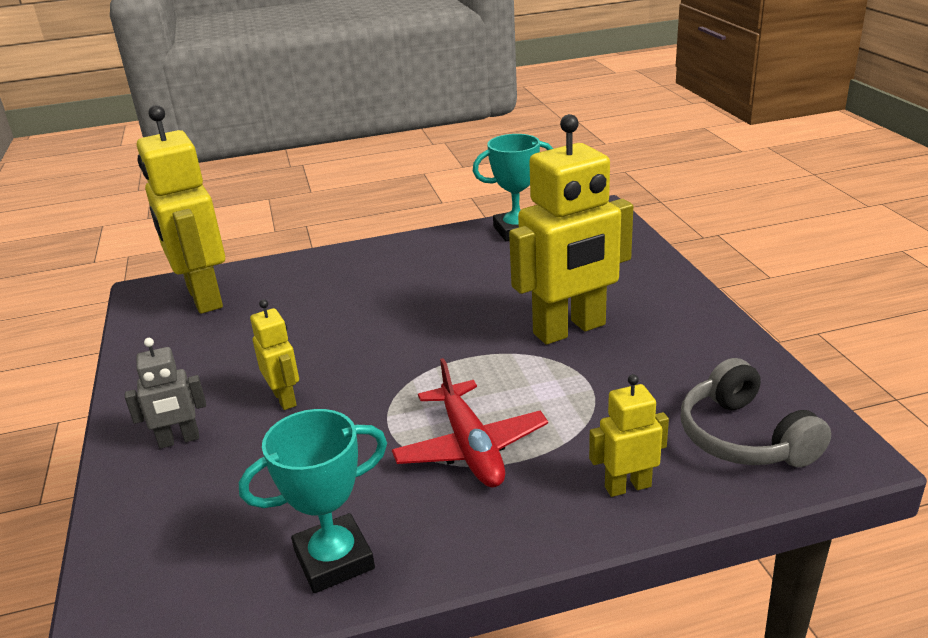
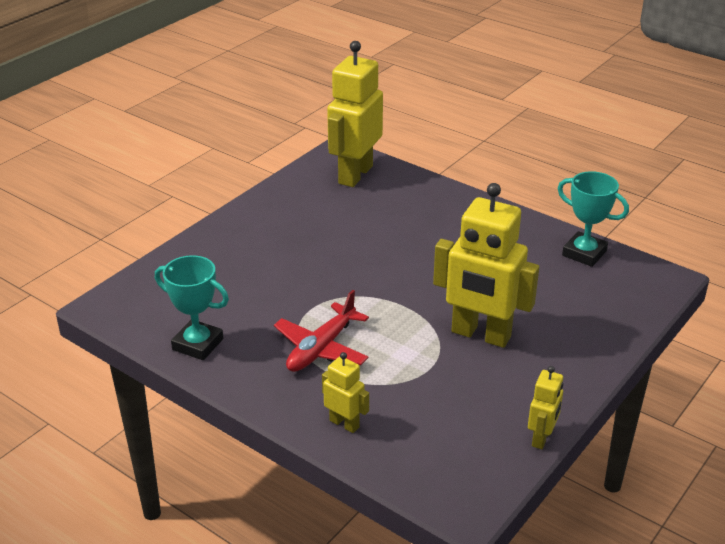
camera: 50 degrees right, 5 degrees up
(179, 440) = (231, 245): grey robot -> none
(285, 398) = (296, 260): yellow robot -> yellow robot (541, 438)
(744, 437) = (438, 456): grey headphones -> none

